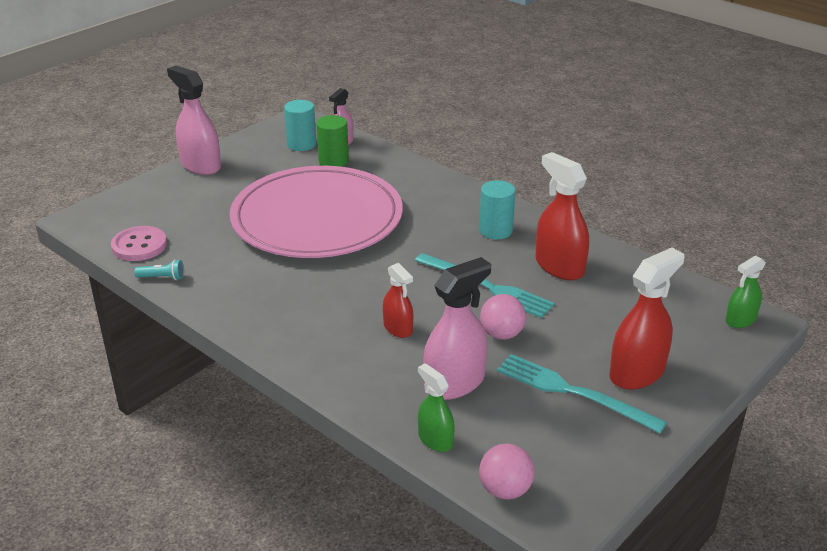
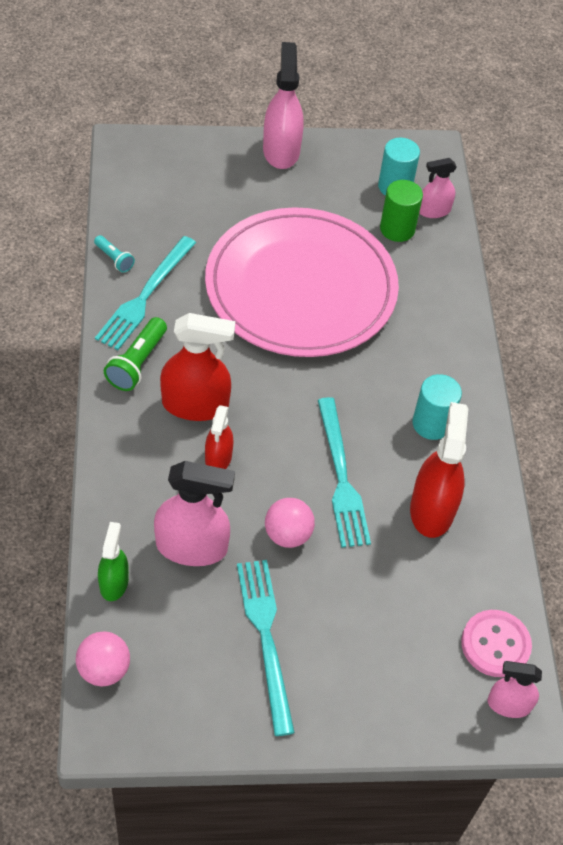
camera: 40 degrees right, 20 degrees up
(139, 245) = (135, 210): pink button -> pink button (495, 644)
(216, 282) = (145, 296): none -> turquoise fork
(265, 318) = (137, 363): none -> green flashlight
(637, 373) = (341, 669): red spray bottle -> red spray bottle (195, 405)
(740, 320) = (508, 704): green spray bottle -> pink spray bottle

